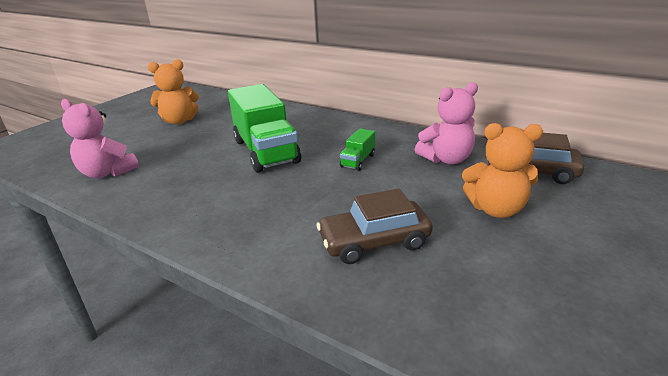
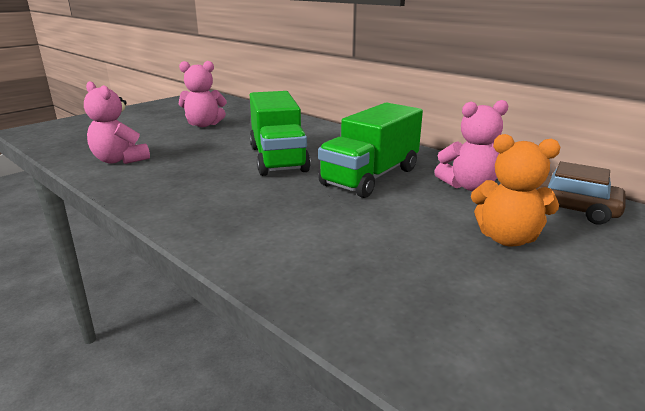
camera: 10 degrees right, 5 degrees down
(179, 121) = (204, 124): orange teddy bear -> pink teddy bear
(358, 161) = (370, 177): green truck -> green truck, size x2.28
(374, 241) = (358, 250): brown car -> none

